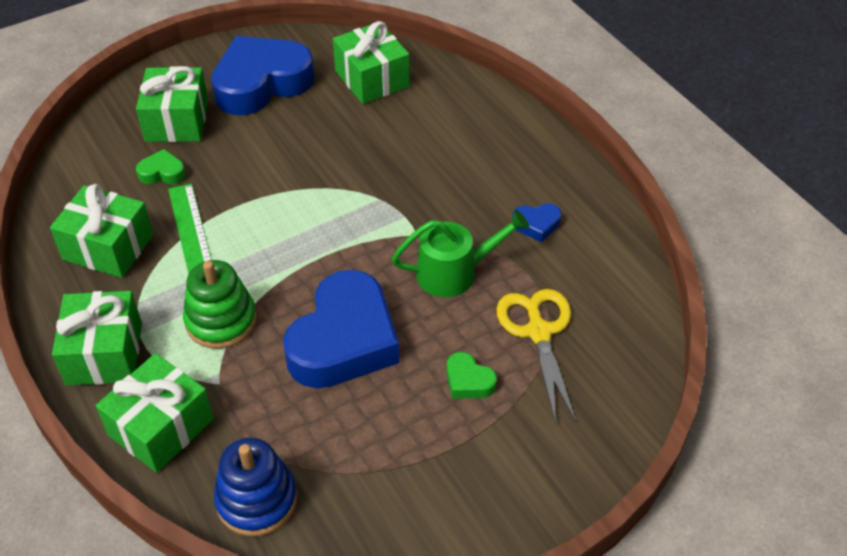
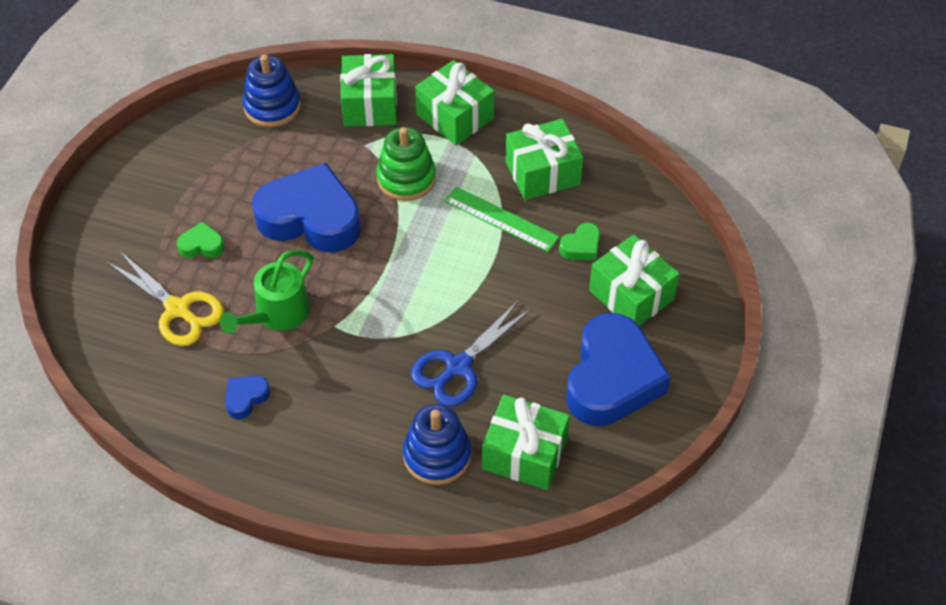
camera: 140 degrees right, 5 degrees up
(344, 340) = (310, 218): blue heart -> blue heart turned 120 degrees clockwise
(355, 151) = (458, 367): none -> blue scissors
(430, 110) = (437, 455): none -> blue stacking toy

